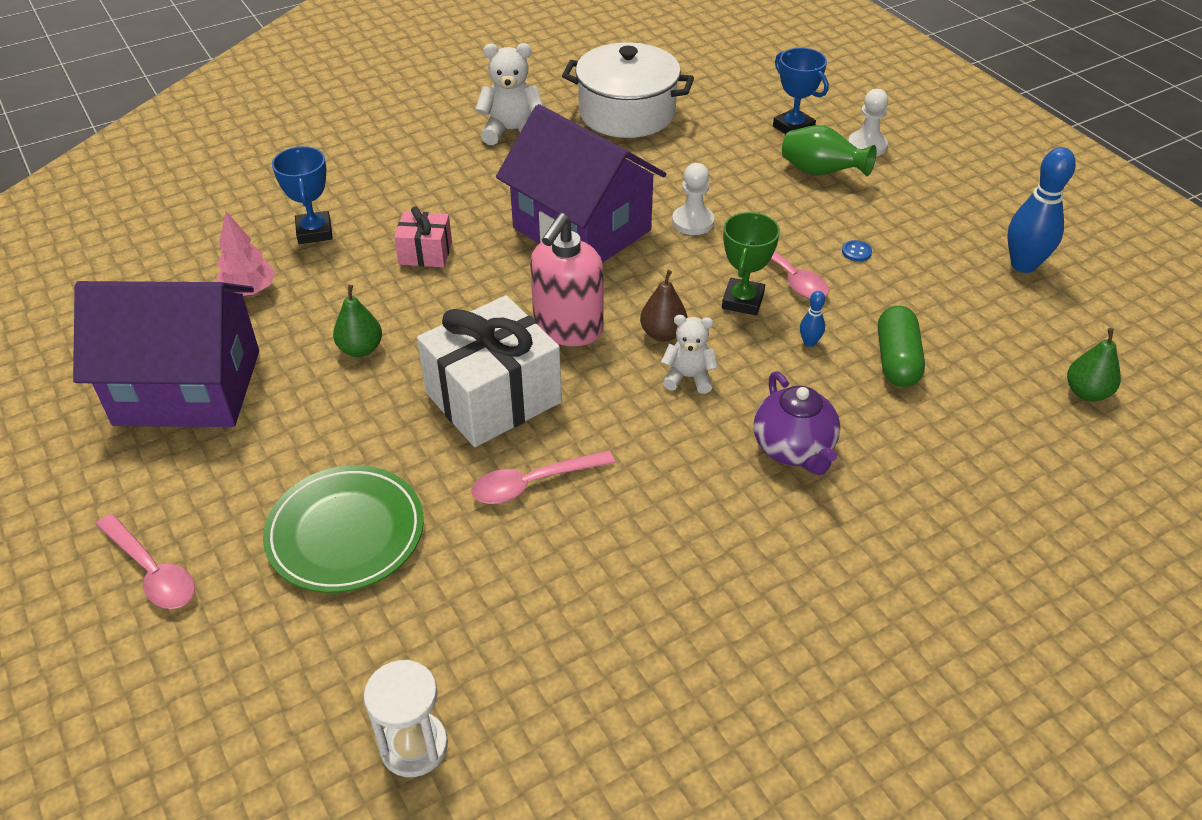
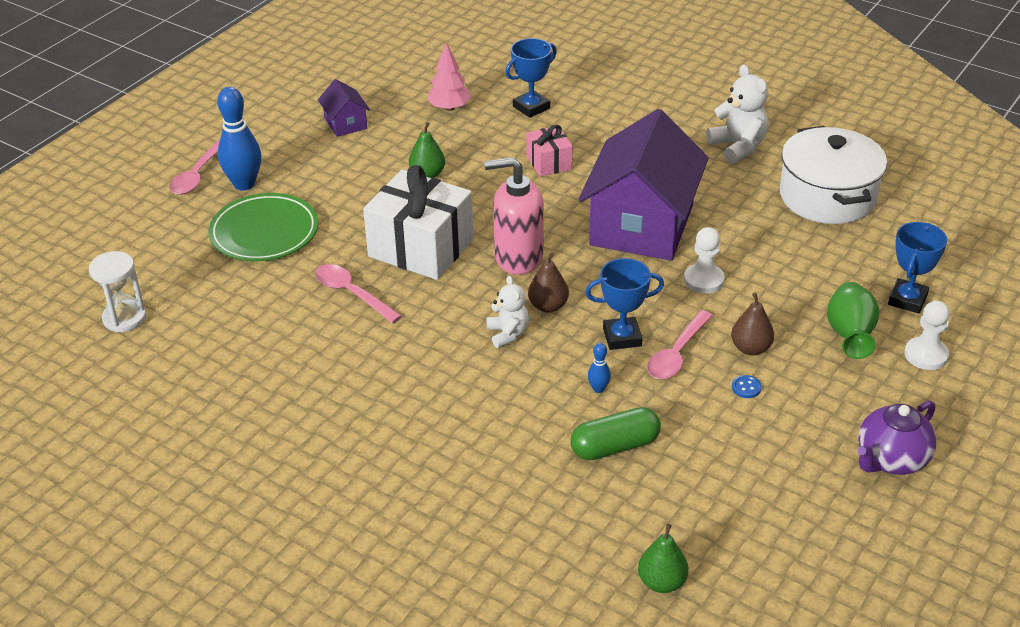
camera: 65 degrees right, 5 degrees down
(188, 387) = (345, 123): purple house -> purple house, size x0.43
(742, 301) = (622, 337): green trophy -> blue trophy
(793, 449) = (466, 411): purple teapot -> purple teapot (891, 460)
(805, 230) = (750, 348): none -> brown pear
(1023, 265) = (824, 506): blue bowling pin -> blue bowling pin (244, 184)

